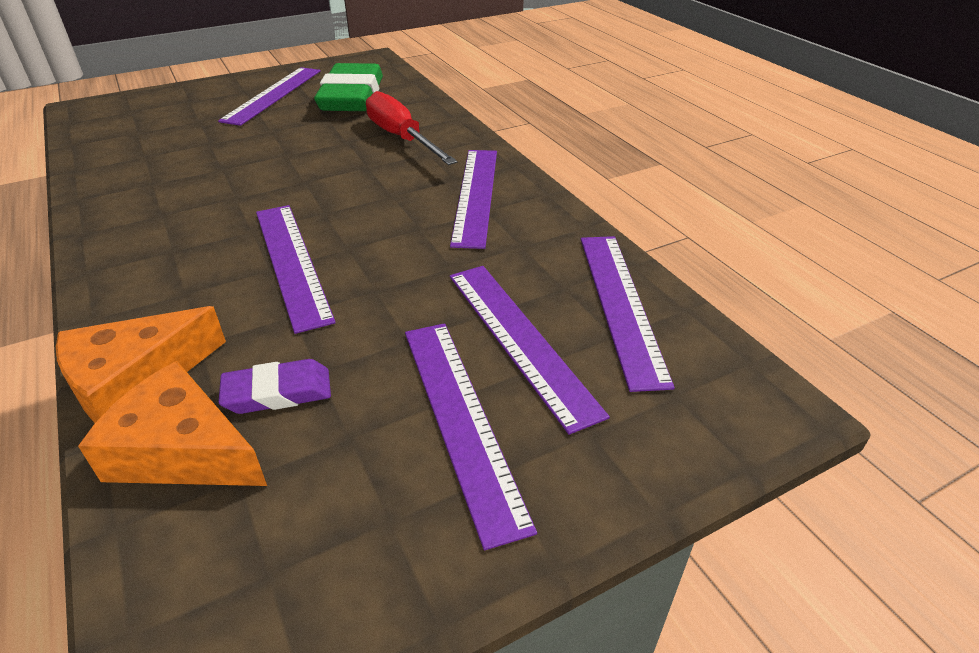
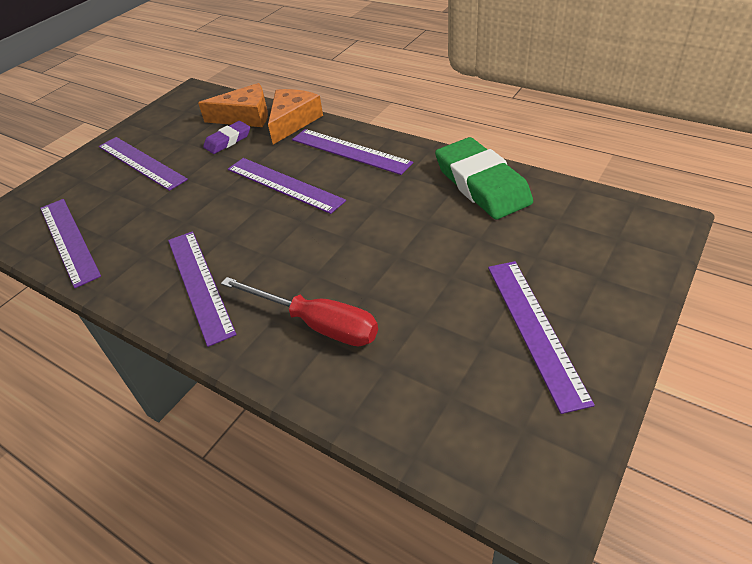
camera: 155 degrees right, 5 degrees up
(352, 96) = (446, 372): green eraser -> green eraser (481, 184)
(519, 339) = (125, 200): purple ruler -> purple ruler (350, 151)

